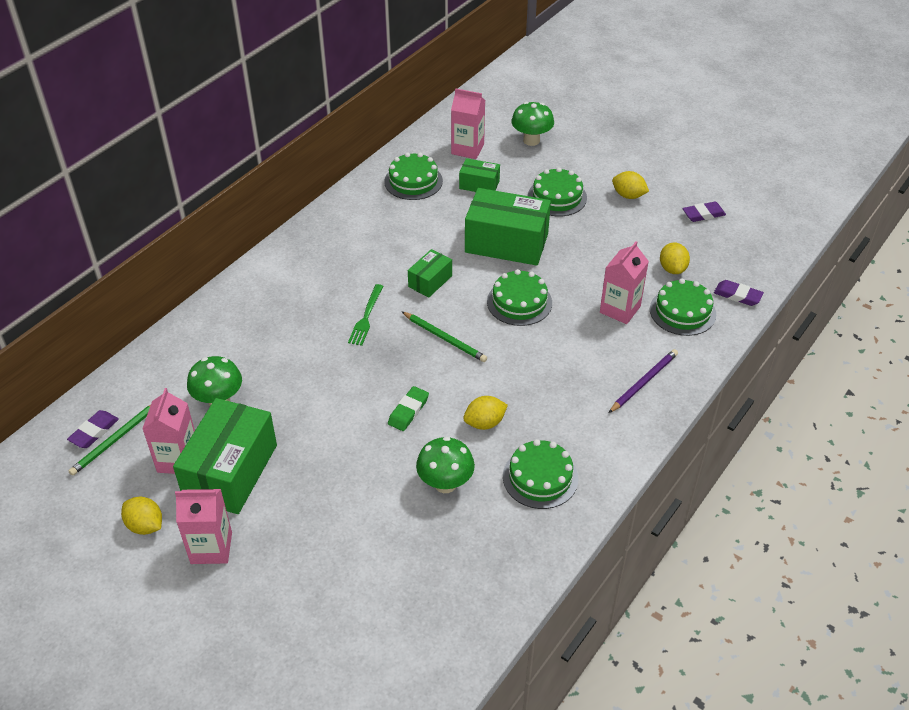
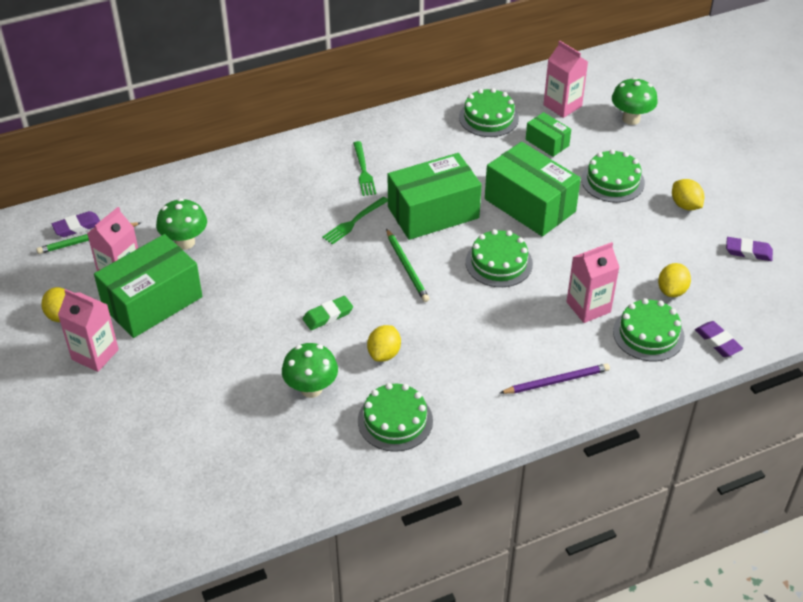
camera: 30 degrees right, 0 degrees up
(339, 268) = (363, 171): none -> green fork
(430, 281) = (433, 213): green box -> green box, size x1.98
(484, 423) = (384, 354): yellow lemon -> yellow lemon turned 75 degrees counterclockwise

